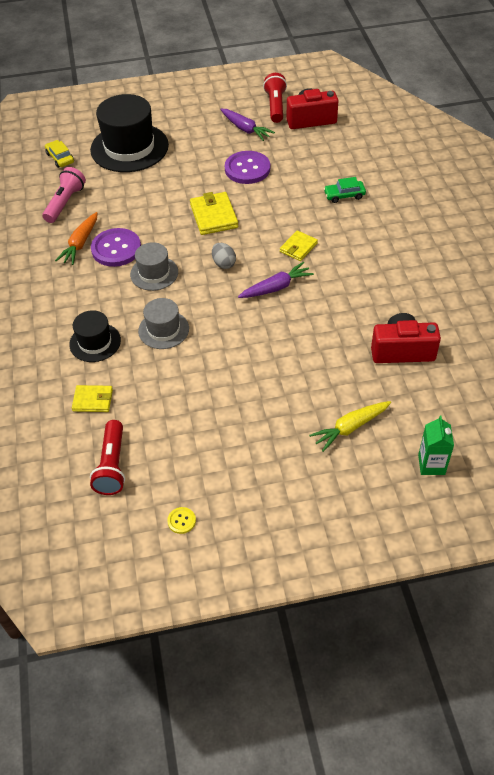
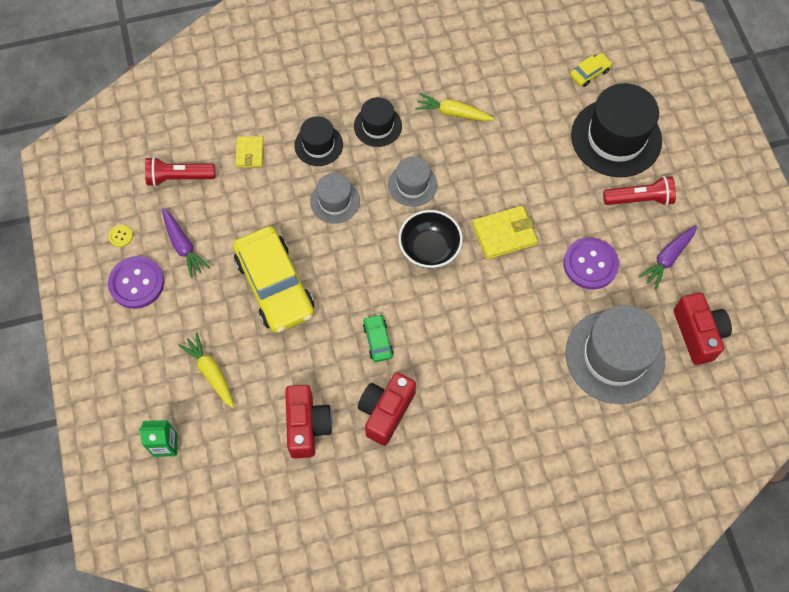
camera: 85 degrees right, 15 degrees up
(65, 203) = (515, 90): pink flashlight -> none
(80, 244) = (453, 113): orange carrot -> yellow carrot
(82, 297) = (377, 126): none -> black hat
(116, 249) = (447, 146): purple button -> purple button (137, 283)
(224, 263) = (429, 249): grey egg -> black bowl
(254, 377) = (275, 286): none -> yellow car
(275, 106) = (721, 291): red flashlight -> red flashlight (640, 199)
(276, 287) = (395, 302): purple carrot -> purple carrot (183, 246)
(298, 247) = (458, 323): yellow wallet -> none
(329, 161) = (615, 356): none -> grey hat
(344, 195) = (551, 372): green car -> green car (378, 340)
(384, 296) = (385, 411): none -> red camera

